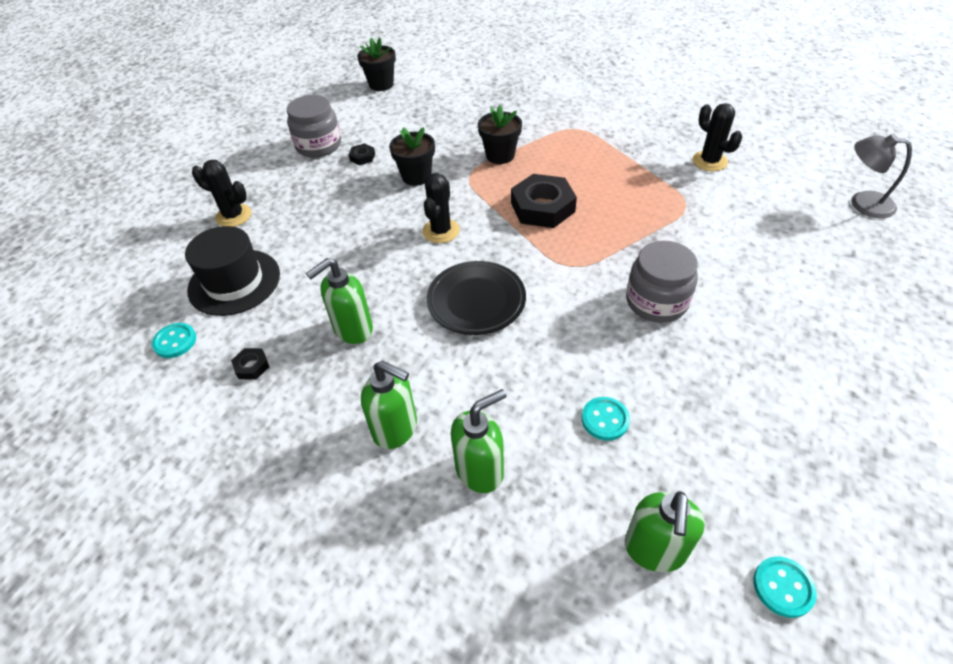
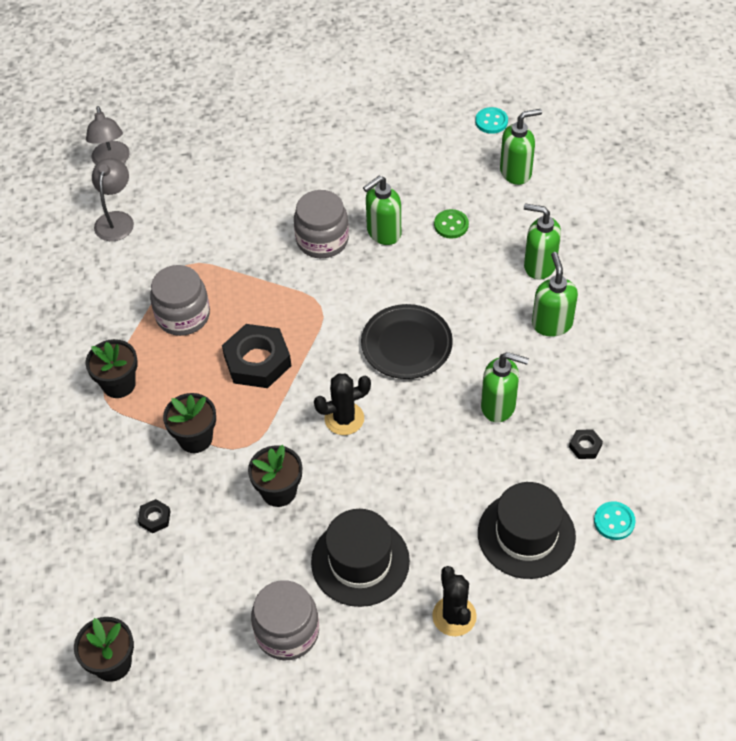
camera: 125 degrees left, 5 degrees up
(322, 191) = (360, 561): none -> black hat
(362, 157) = (279, 567): black nut -> black nut (155, 518)
(582, 137) = (119, 384): none -> black flower pot
(605, 419) = (451, 225): turquoise button -> green button
(626, 185) = (183, 315): none -> grey jar
(634, 353) = (383, 233): none -> green soap dispenser
(709, 161) = (105, 271): black cactus -> none
(773, 184) = (116, 219): none -> grey lamp

